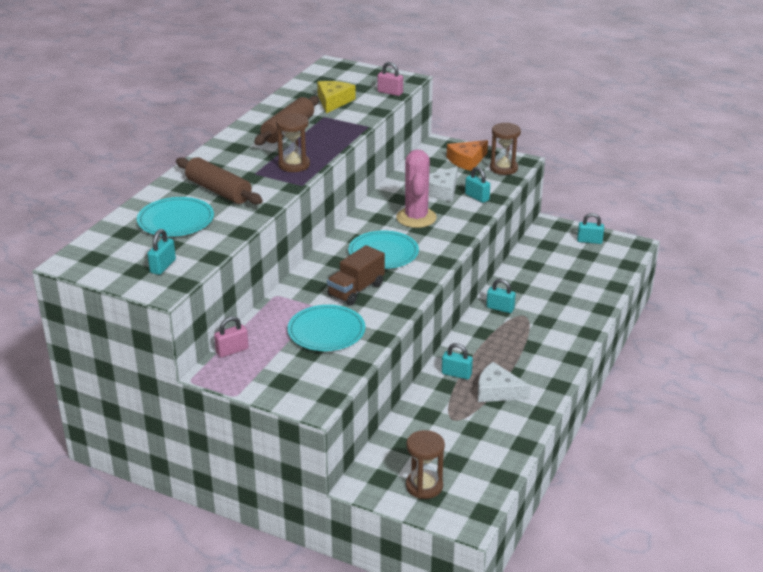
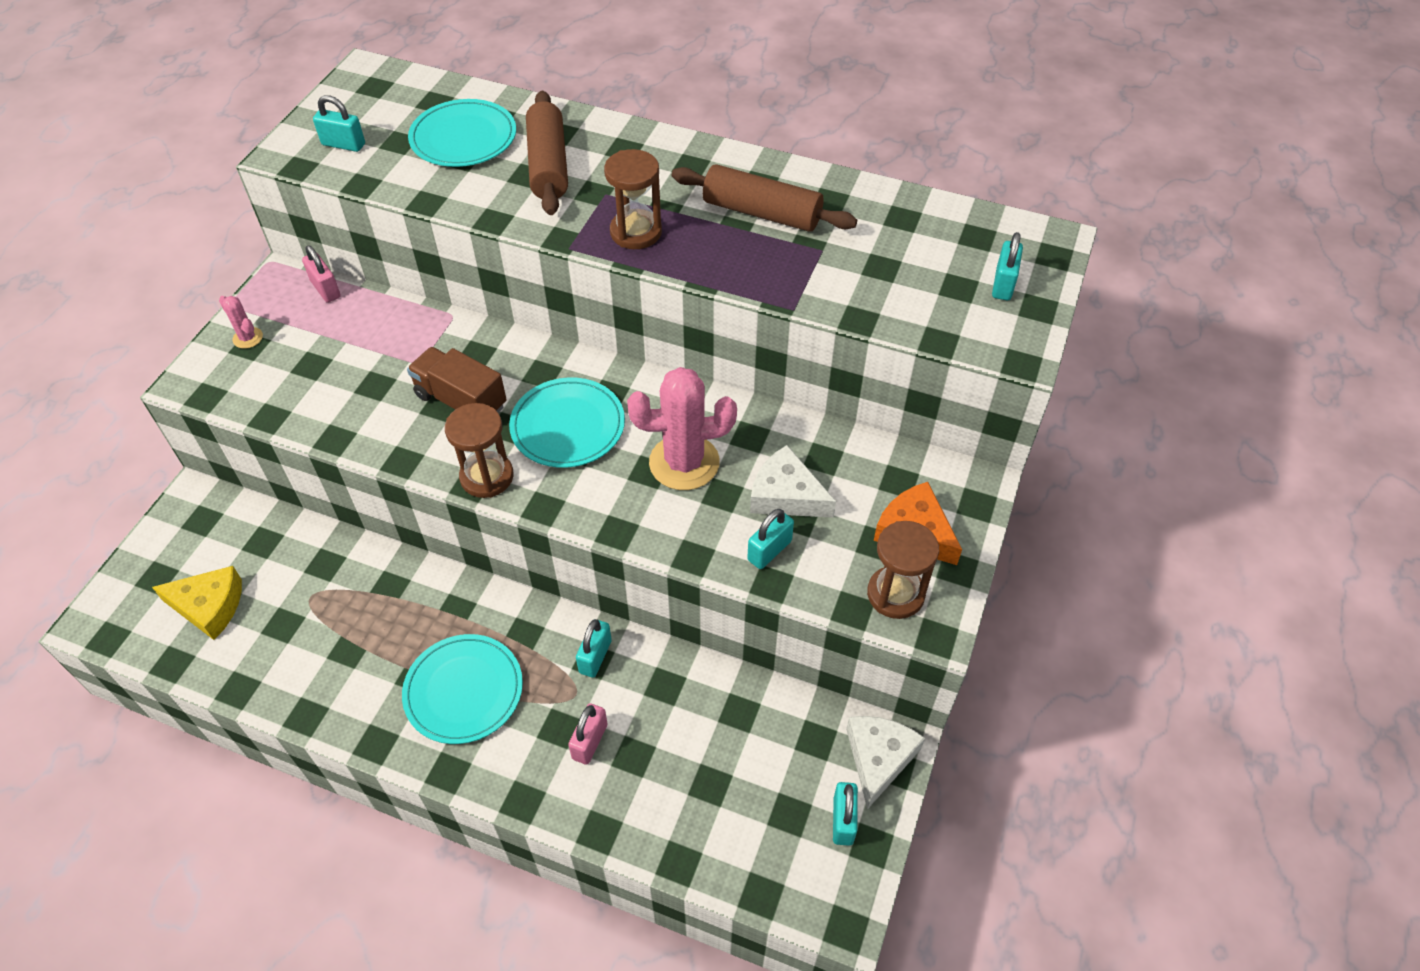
camera: 85 degrees right, 20 degrees up
(218, 191) = (548, 165): brown rolling pin -> brown rolling pin turned 45 degrees counterclockwise
(275, 383) = (248, 338): none -> pink cactus
(326, 331) = (357, 377): turquoise plate -> turquoise plate (464, 691)
(333, 101) = (886, 256): yellow cheese -> yellow cheese (209, 606)
(390, 92) = (947, 329): pink padlock -> pink padlock (590, 741)
(424, 486) = (176, 567): brown hourglass -> brown hourglass (487, 477)
(456, 374) = (416, 597): turquoise padlock -> turquoise padlock (1003, 284)
(497, 391) = (368, 654): white cheese -> white cheese (879, 758)

